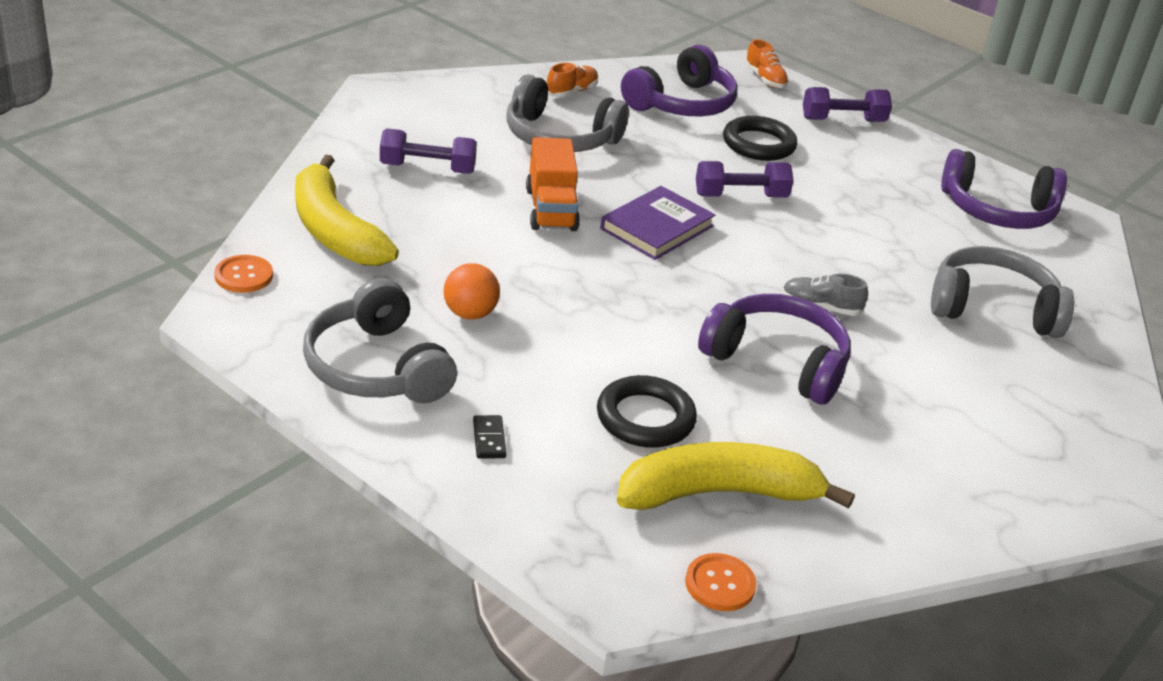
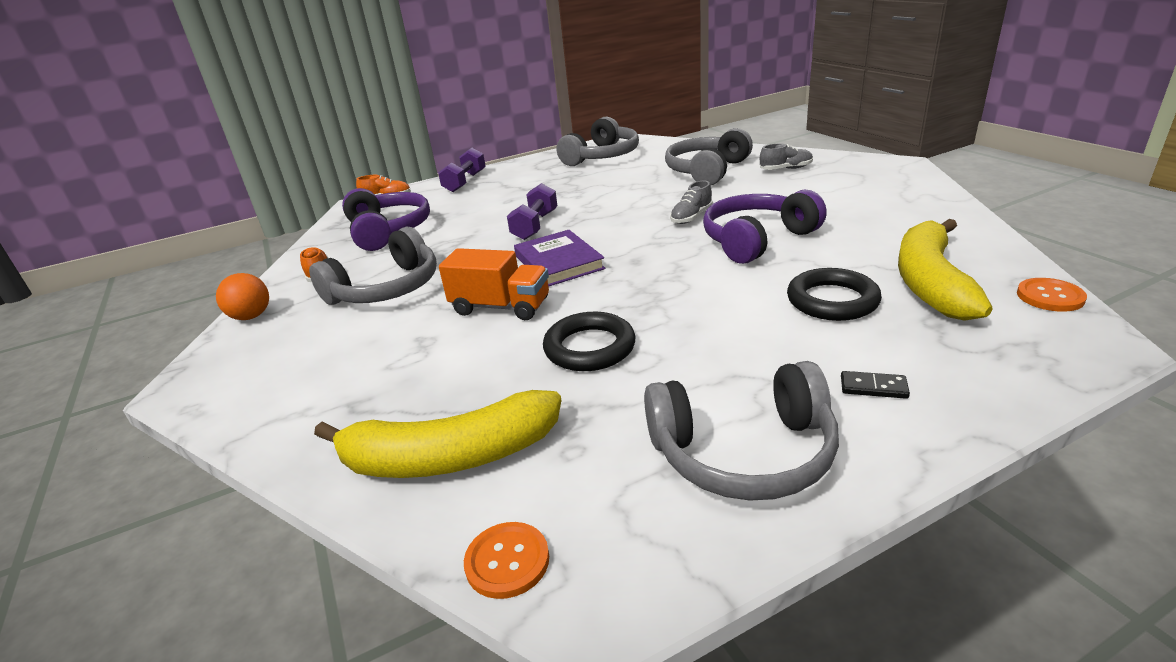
camera: 60 degrees left, 5 degrees down
(427, 168) = (375, 370): purple dumbbell -> none
(470, 314) = (655, 374): orange ball -> orange ball (251, 316)
(758, 144) = (471, 211): black ring -> black ring (589, 347)
(997, 211) = (602, 156): purple headphones -> grey headphones
(1042, 381) = (786, 169): none -> grey shoe

